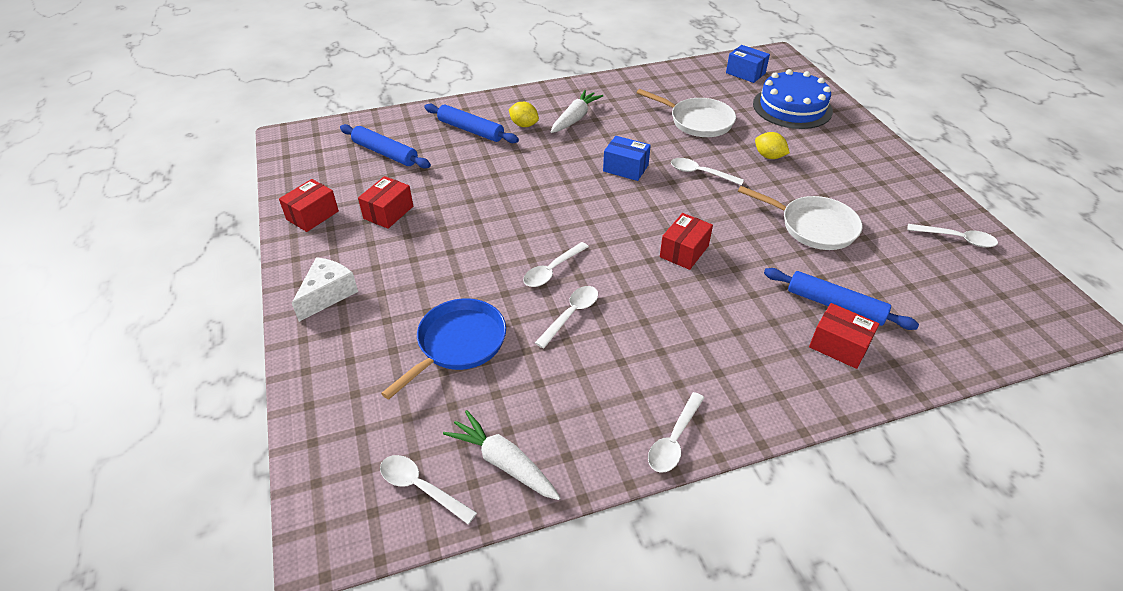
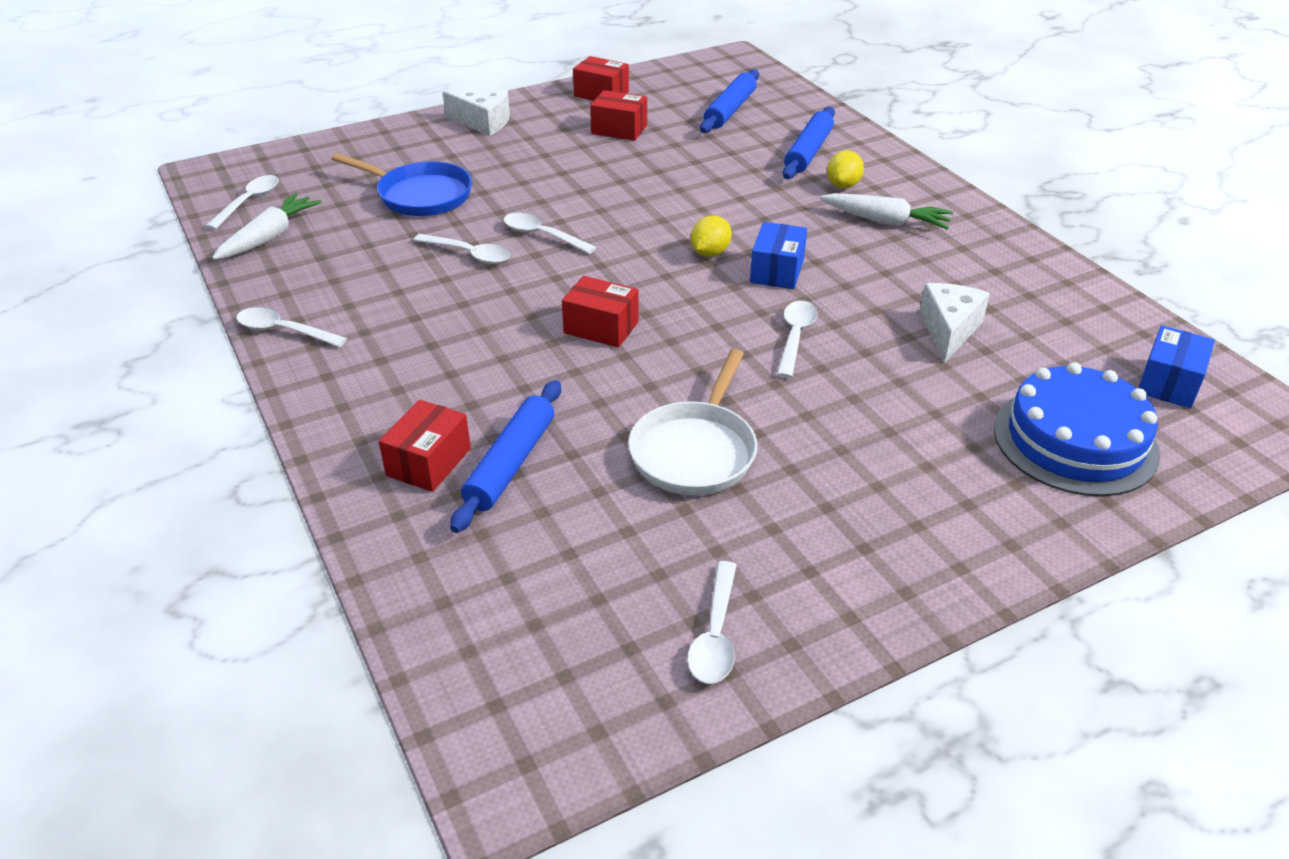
camera: 80 degrees right, 5 degrees down
(697, 121) = (949, 330): white pan -> white cheese
(769, 156) = (881, 407): yellow lemon -> yellow lemon (710, 253)

